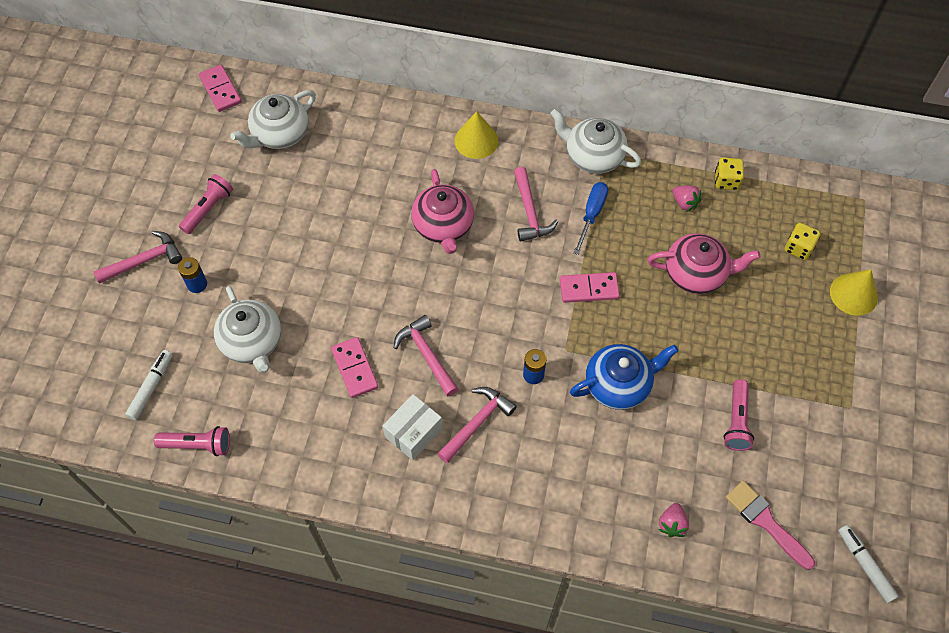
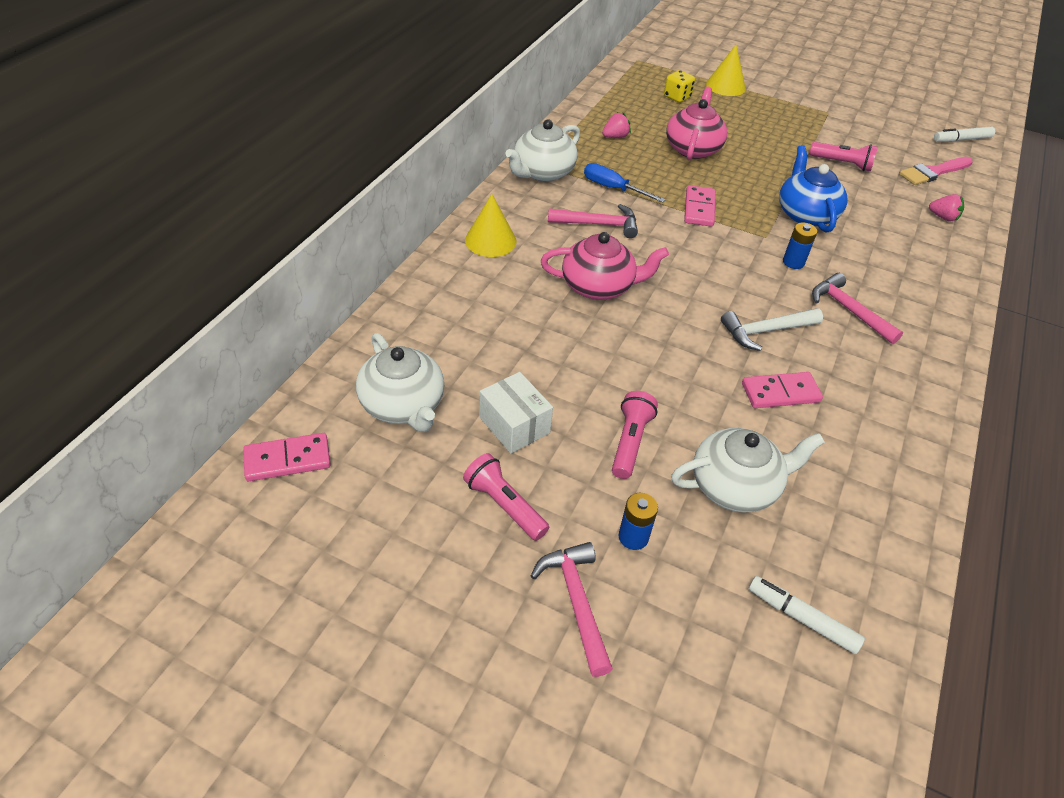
camera: 80 degrees left, 15 degrees down
(197, 445) = (892, 571): pink flashlight -> pink flashlight (630, 442)
(413, 433) = (862, 359): white box -> white box (514, 425)
(426, 355) = (766, 331): pink hammer -> white hammer
(726, 181) = (598, 112): yellow dice -> none

